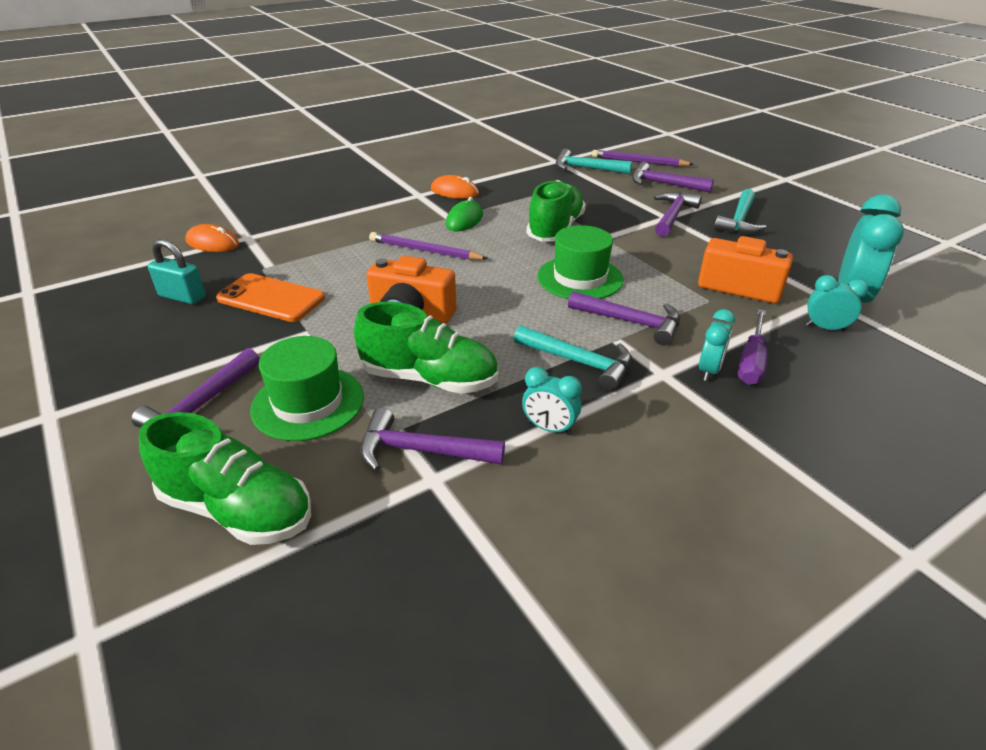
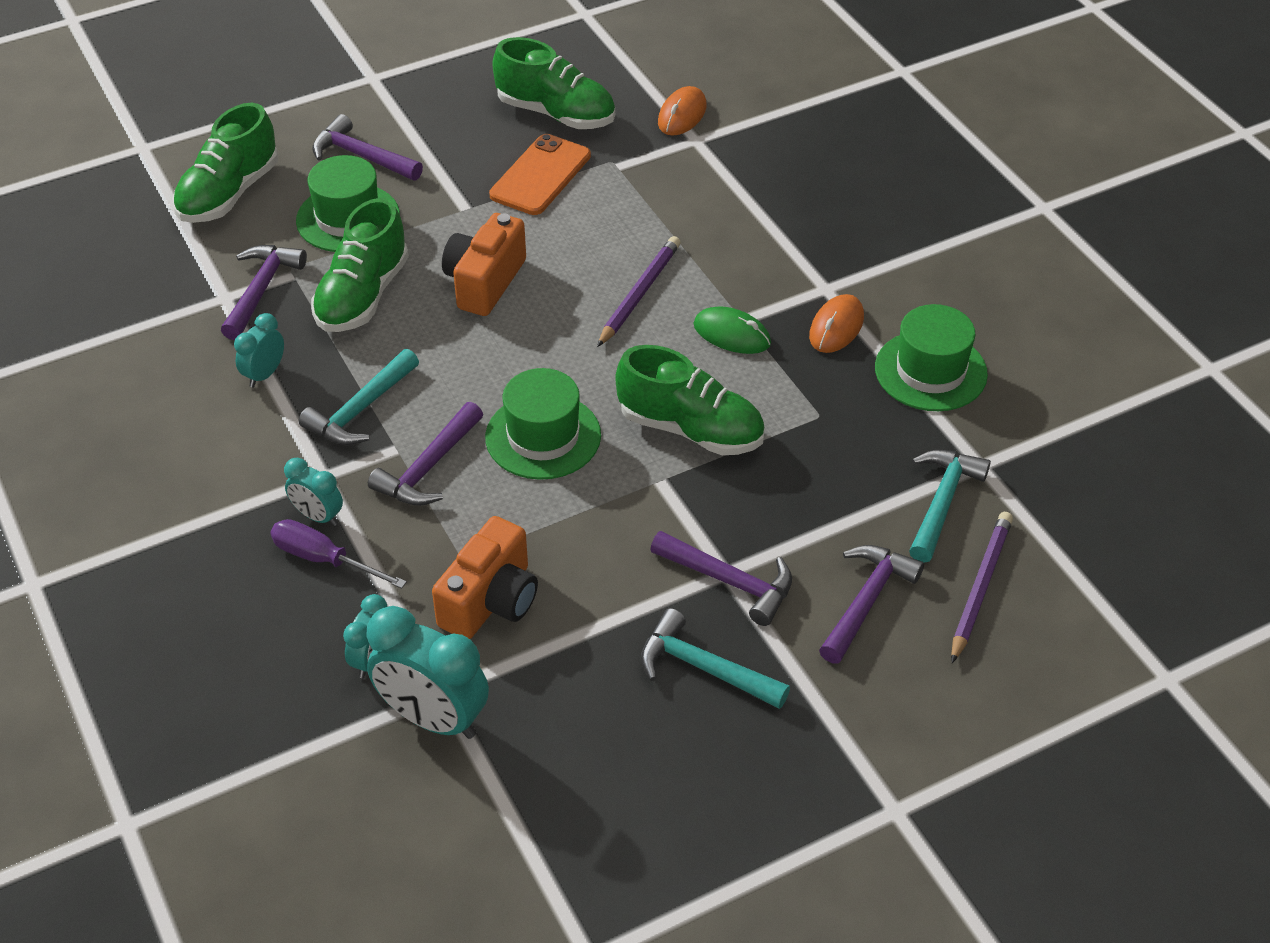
camera: 95 degrees right, 10 degrees up
(182, 296) = (556, 113): turquoise padlock -> green shoe
(488, 170) = (930, 371): none -> green hat

